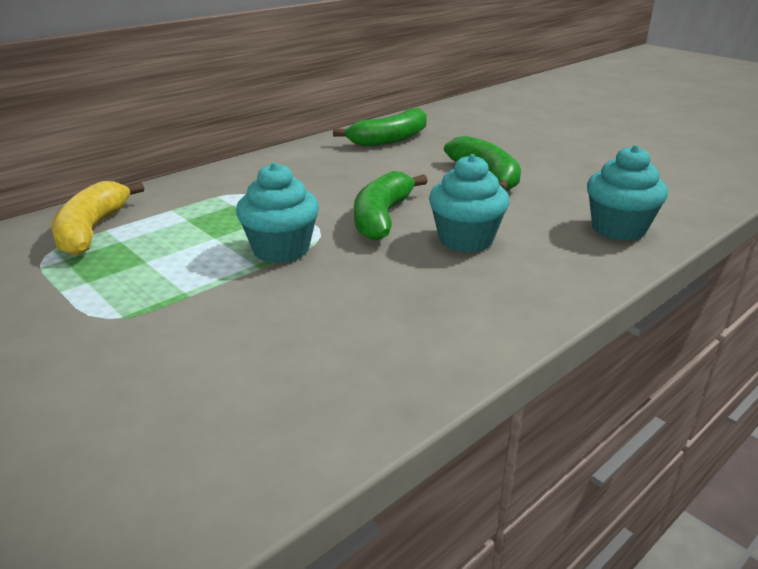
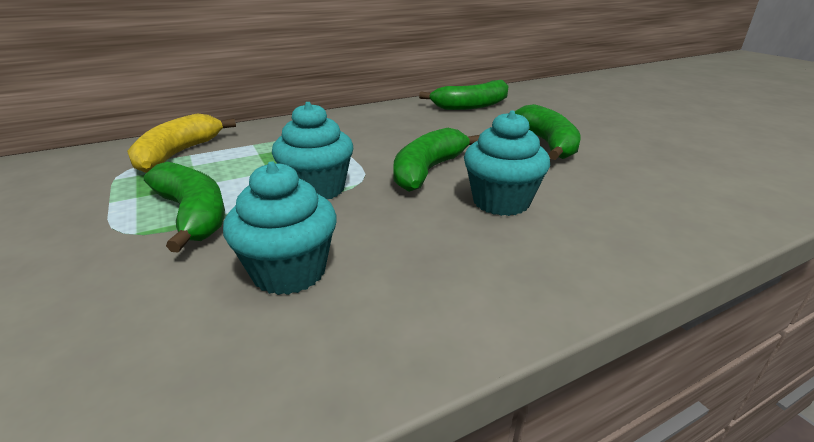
camera: 15 degrees right, 0 degrees up
(169, 291) = (193, 215): none -> green banana
(618, 229) = (678, 211): turquoise cupcake -> turquoise cupcake (289, 272)

